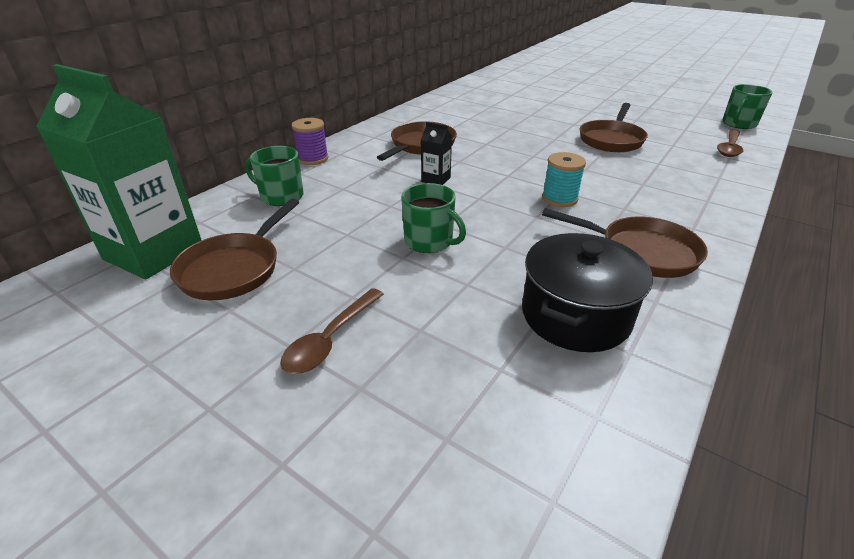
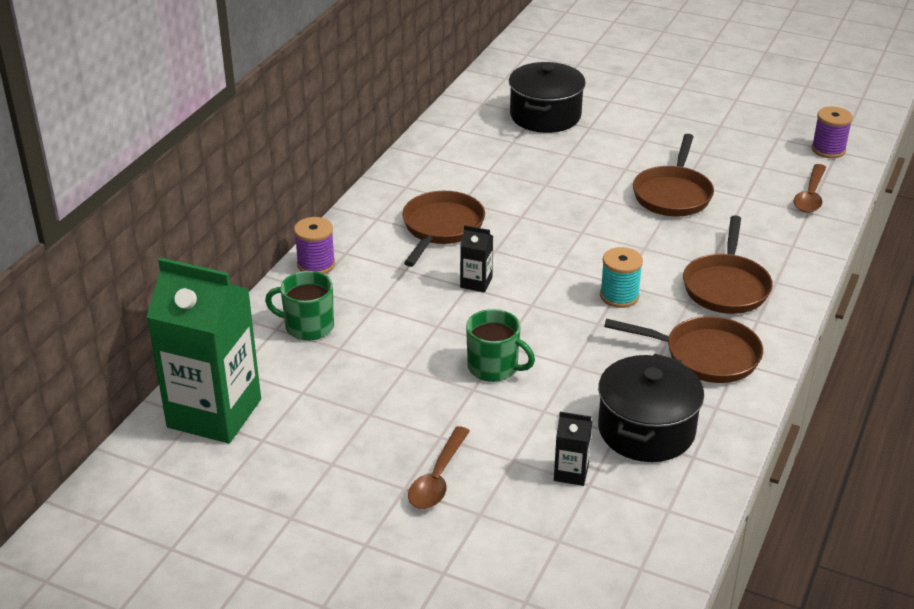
camera: 10 degrees left, 0 degrees up
(234, 269) = (310, 421): brown pan -> brown pan (726, 286)
(482, 352) = (571, 473): none -> black carton
(518, 95) = (545, 116): none -> black pot
(738, 124) = (828, 150): green mug -> purple spool

